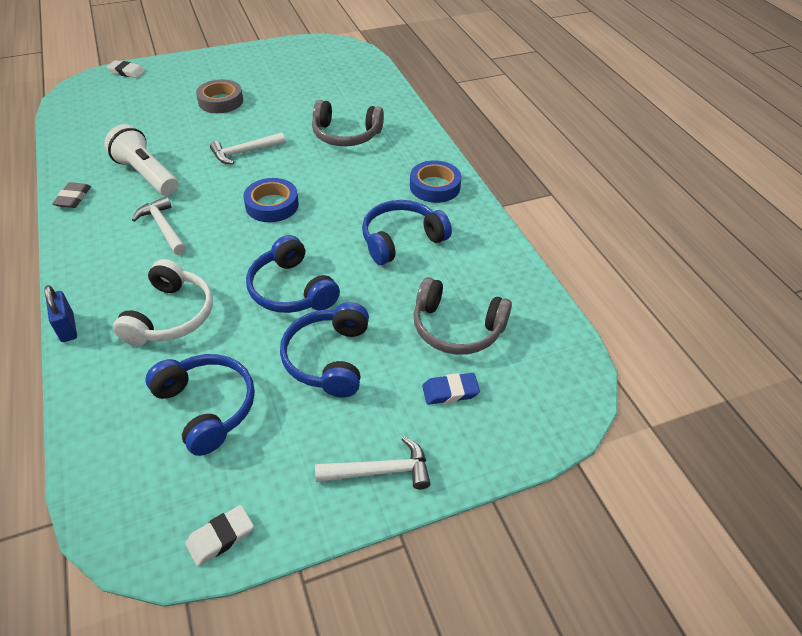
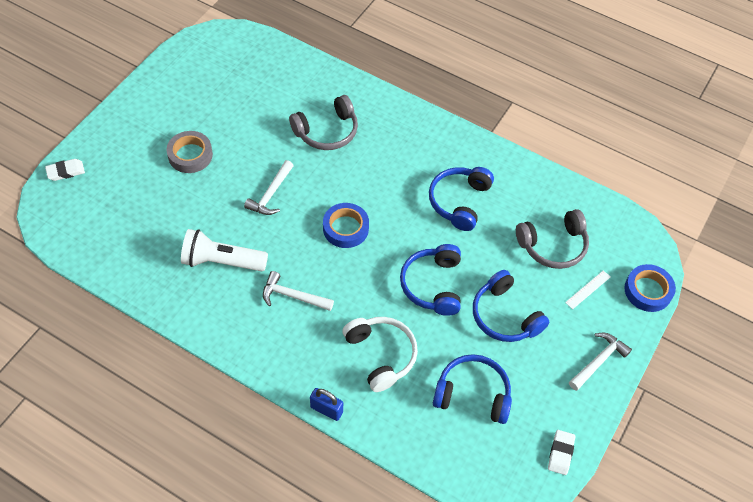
camera: 40 degrees left, 10 degrees up
(73, 198) = (193, 317): grey eraser -> none
(291, 290) = (433, 285): blue headphones -> blue headphones turned 75 degrees clockwise
(435, 186) = (436, 142): blue tape -> blue tape (648, 291)
(450, 391) = (588, 289): blue eraser -> white ruler

